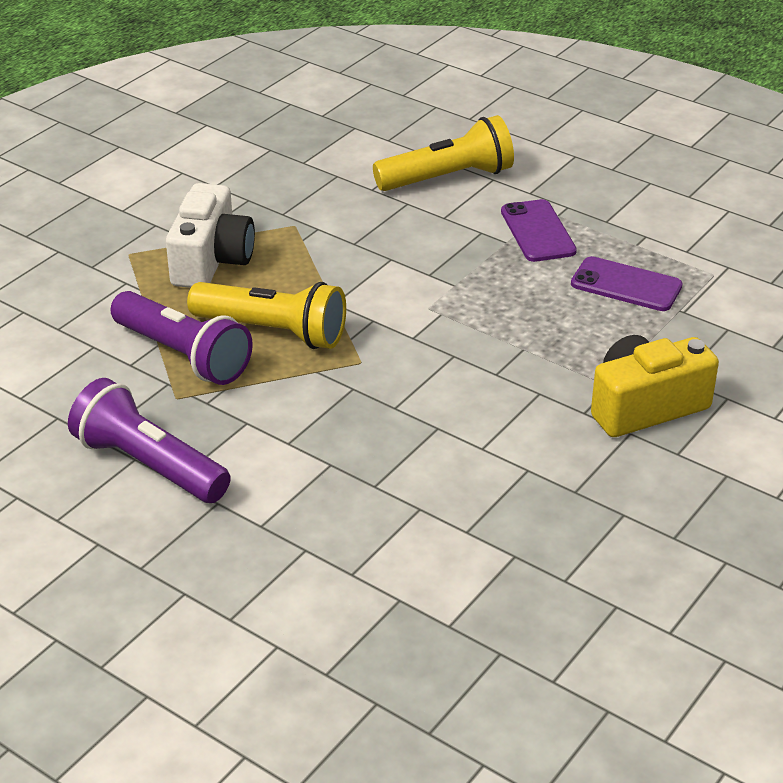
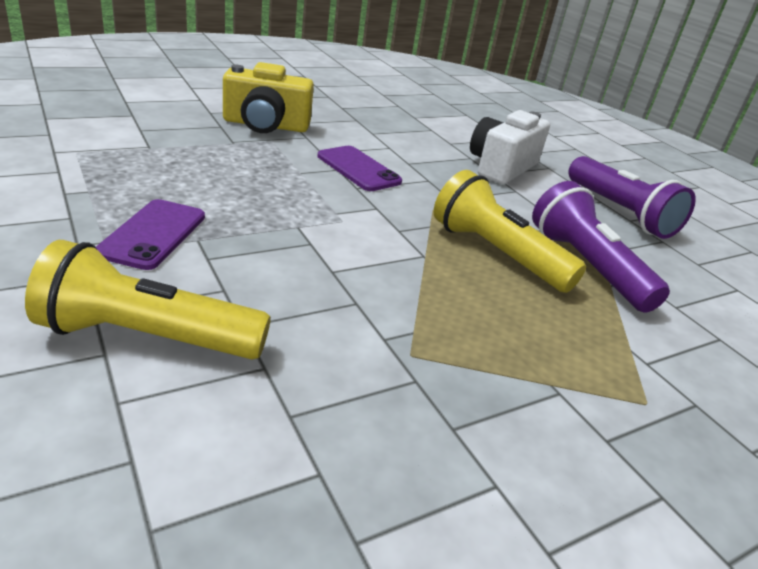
camera: 160 degrees left, 5 degrees down
(211, 260) = (537, 348): white camera -> white camera (501, 167)
(626, 285) = (157, 171): purple phone -> purple phone (358, 169)

